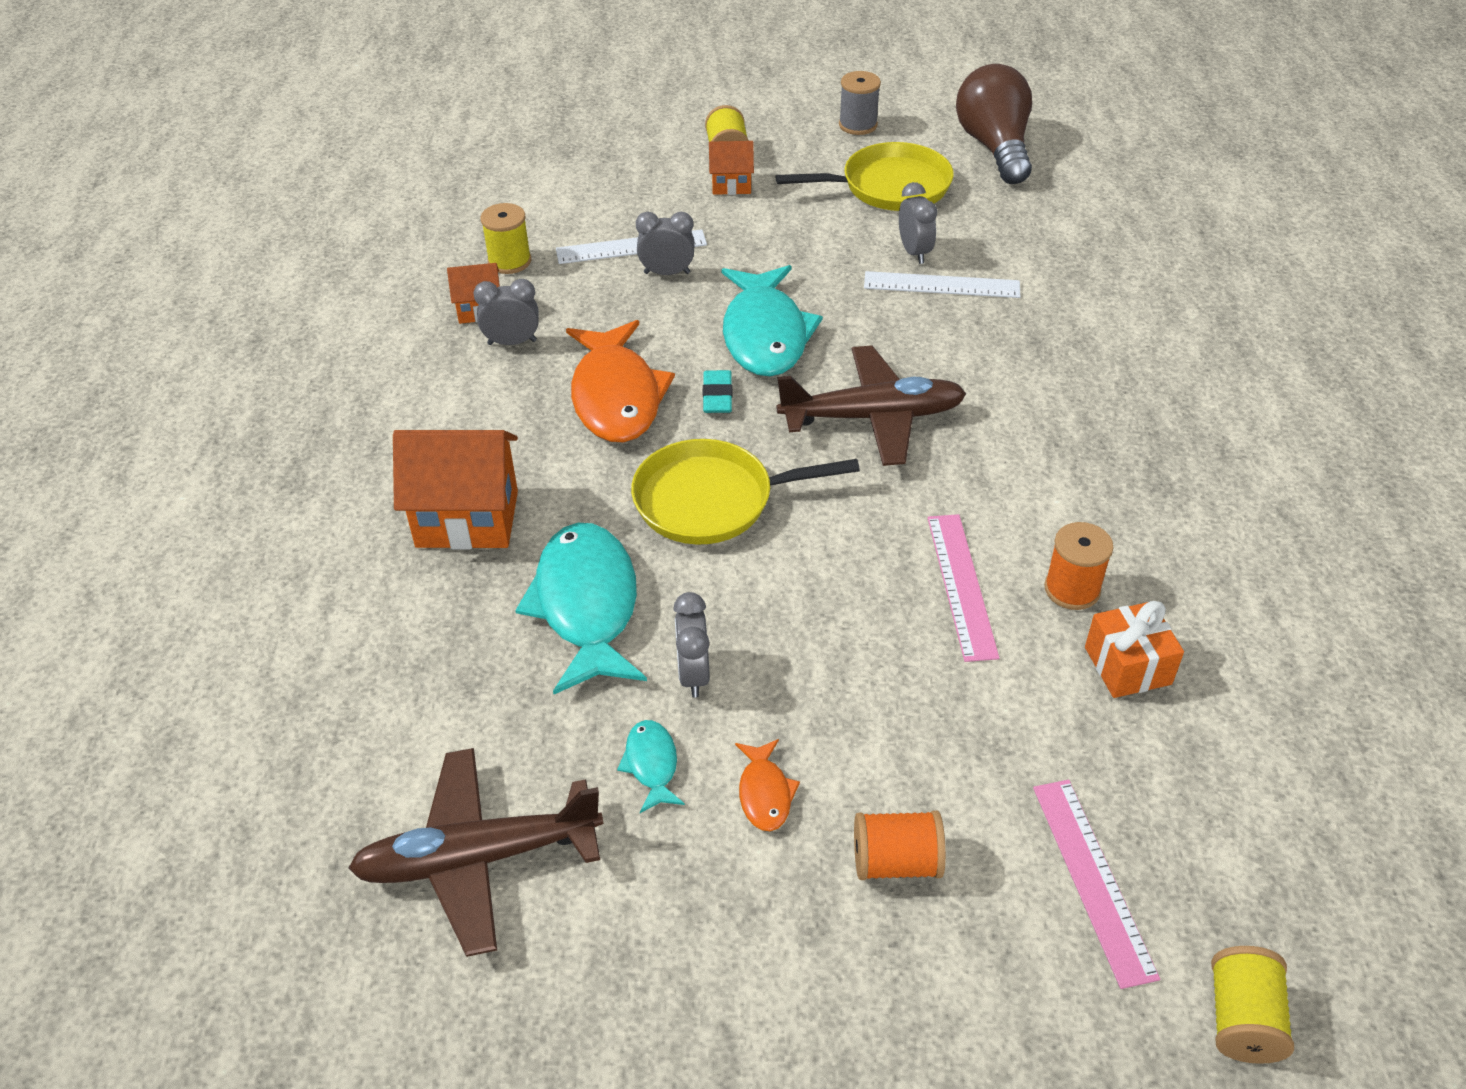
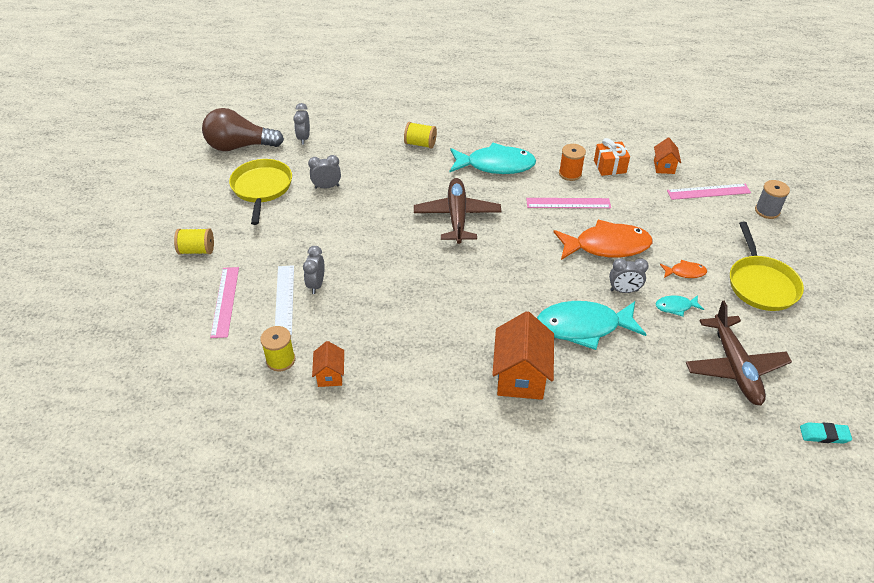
camera: 85 degrees left, 0 degrees up
(512, 342) = (367, 358): grey clock -> grey clock (304, 138)
(616, 396) = (426, 311): orange fish -> orange fish (606, 246)
(623, 195) = (225, 301): none -> pink ruler
(711, 500) = (511, 277): yellow pan -> yellow pan (761, 284)
(717, 396) = (432, 270): turquoise eraser -> turquoise eraser (824, 435)
(731, 185) = (234, 251): orange house -> orange house (664, 167)
(765, 334) = (384, 248): turquoise fish -> turquoise fish (495, 165)
(858, 125) = (192, 193): grey spool -> grey spool (767, 211)
(896, 862) = (711, 239): orange spool -> none
(941, 285) = (358, 181): white ruler -> none
(1242, 1019) = (754, 170): yellow spool -> yellow spool (420, 144)

